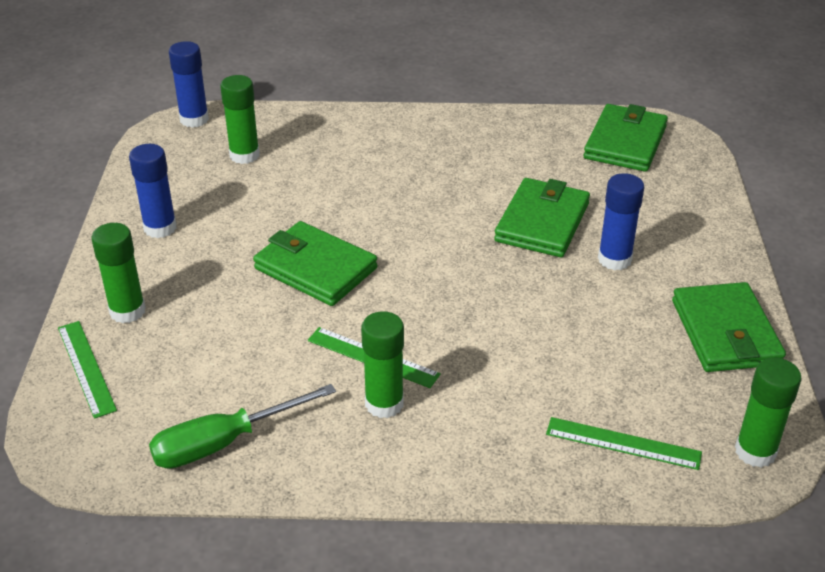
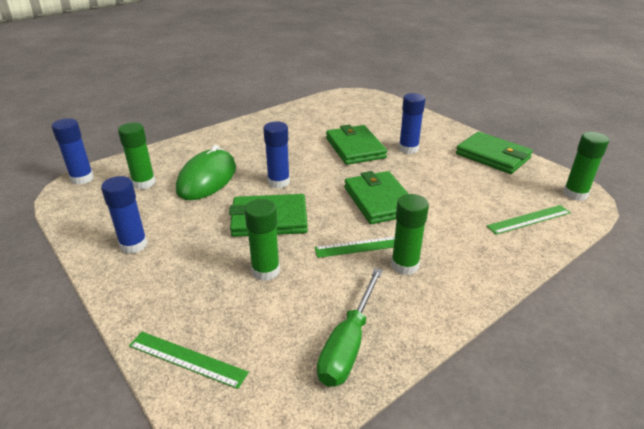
camera: 40 degrees left, 5 degrees down
(127, 311) = (173, 305): green glue stick -> green glue stick (265, 271)
(312, 181) = (207, 179): none -> green mouse
(384, 225) = (278, 182): none -> blue glue stick
(625, 142) = (343, 104): green wallet -> green wallet (379, 201)

